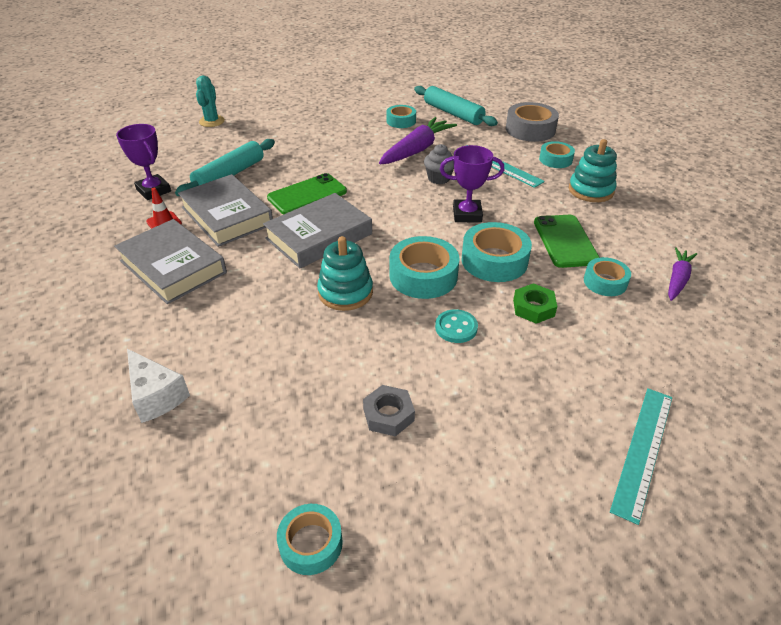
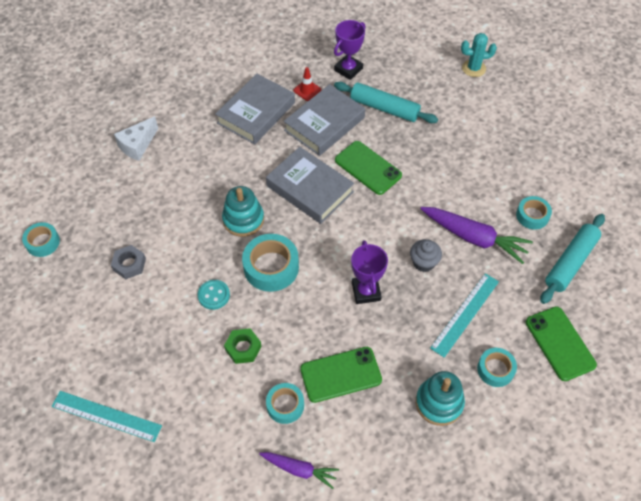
camera: 80 degrees right, 15 degrees up
(494, 260) = (300, 317): turquoise tape -> none
(530, 129) = (560, 343): grey tape -> green phone

